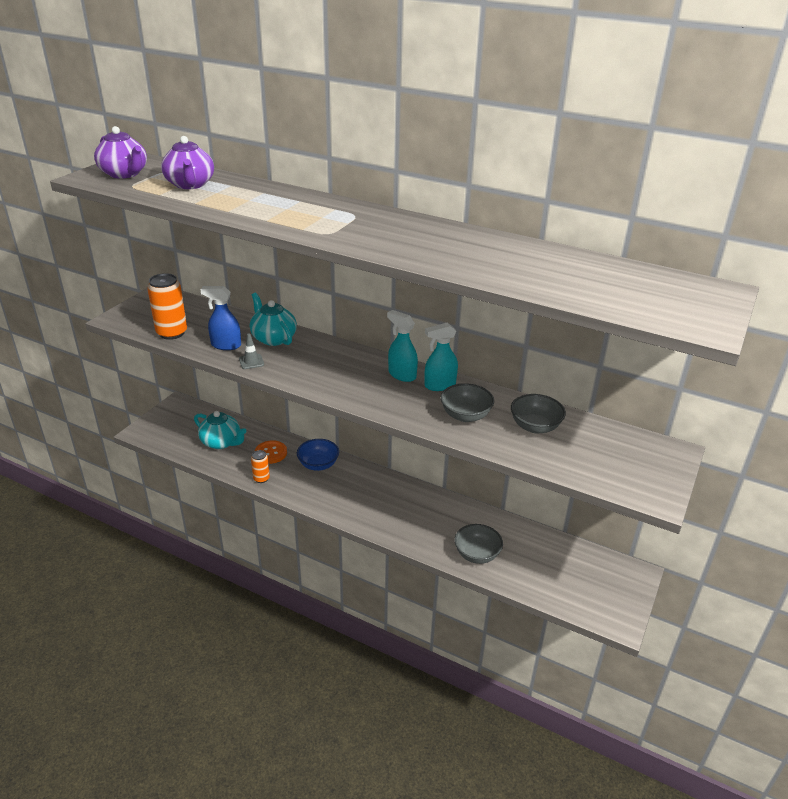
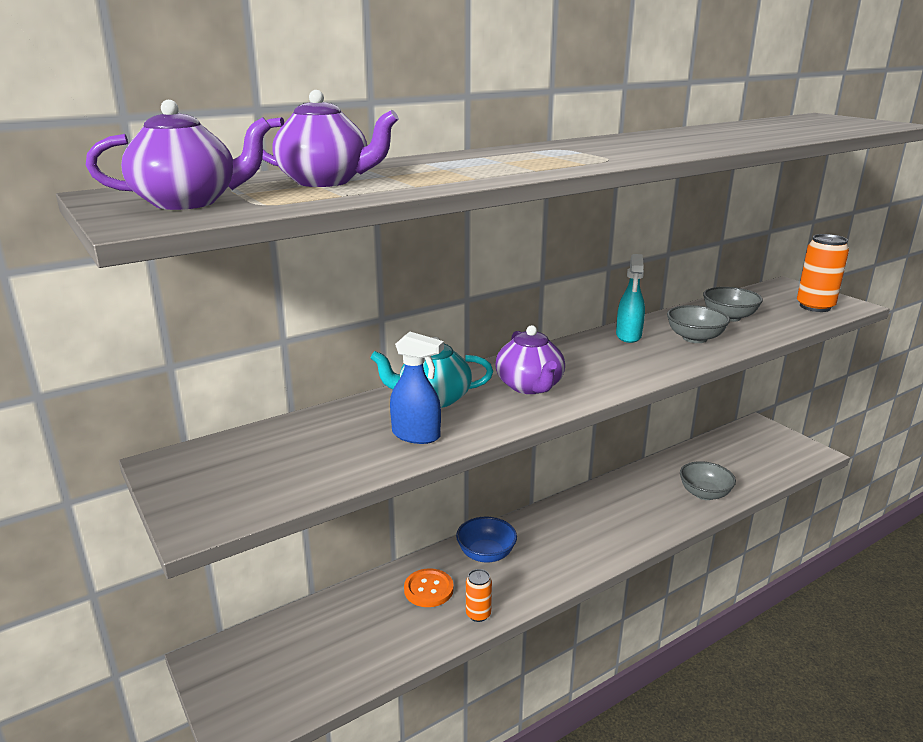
camera: 60 degrees left, 10 degrees down
(172, 333) = (325, 473): orange can -> orange can (815, 307)
(221, 442) = (361, 633): turquoise teapot -> none
(225, 345) = (416, 435): blue spray bottle -> blue spray bottle turned 105 degrees counterclockwise
(251, 362) = (483, 425): grey traffic cone -> none
(316, 365) = (530, 386): none -> purple teapot
(402, 375) = (593, 347): turquoise spray bottle -> none

